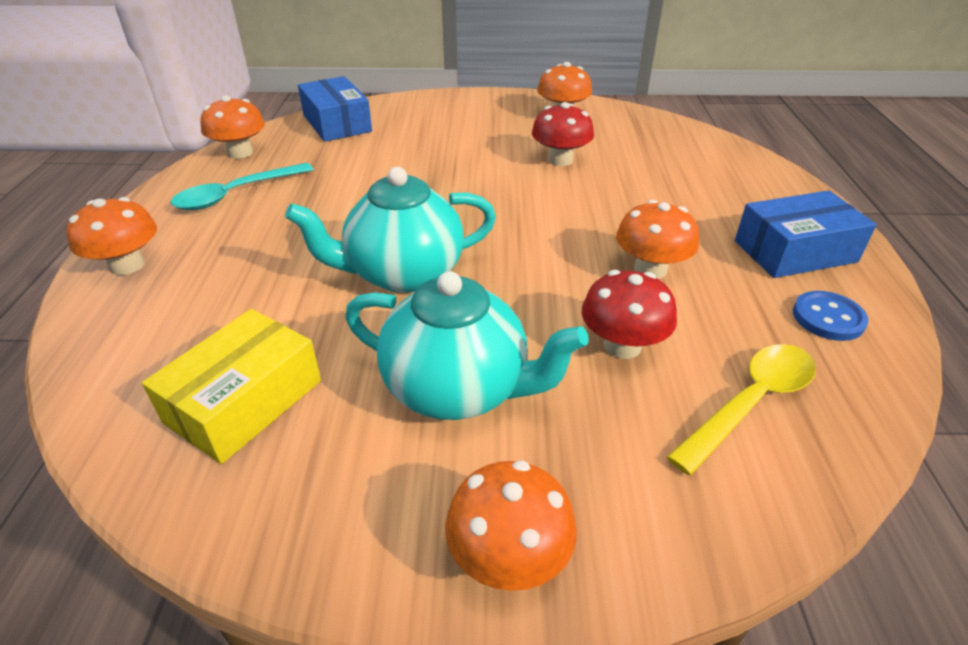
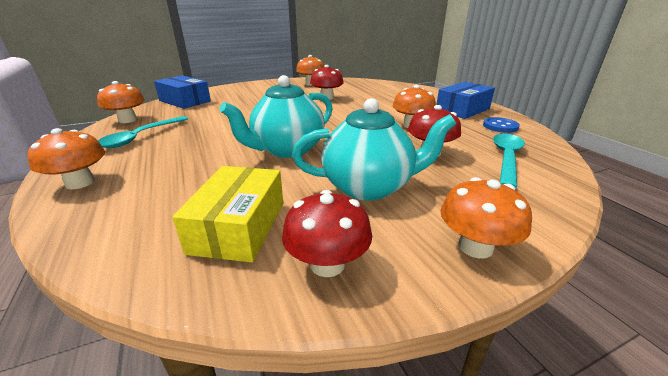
camera: 25 degrees left, 10 degrees down
(299, 502) = (327, 264): none -> red mushroom
(751, 402) = (506, 158): yellow spoon -> turquoise spoon

